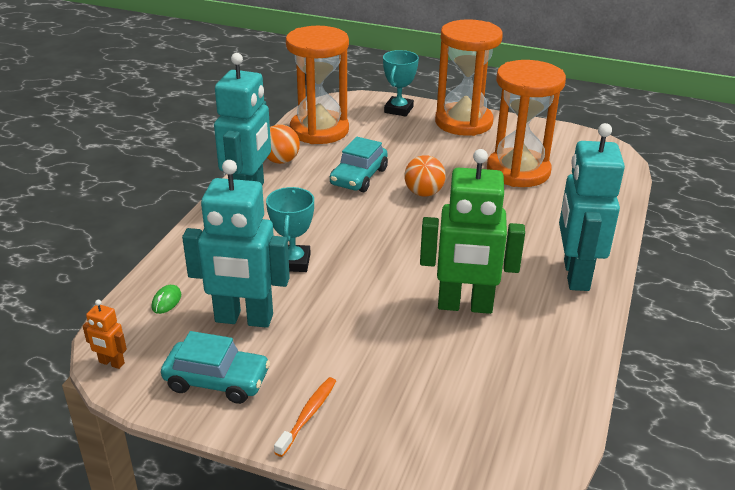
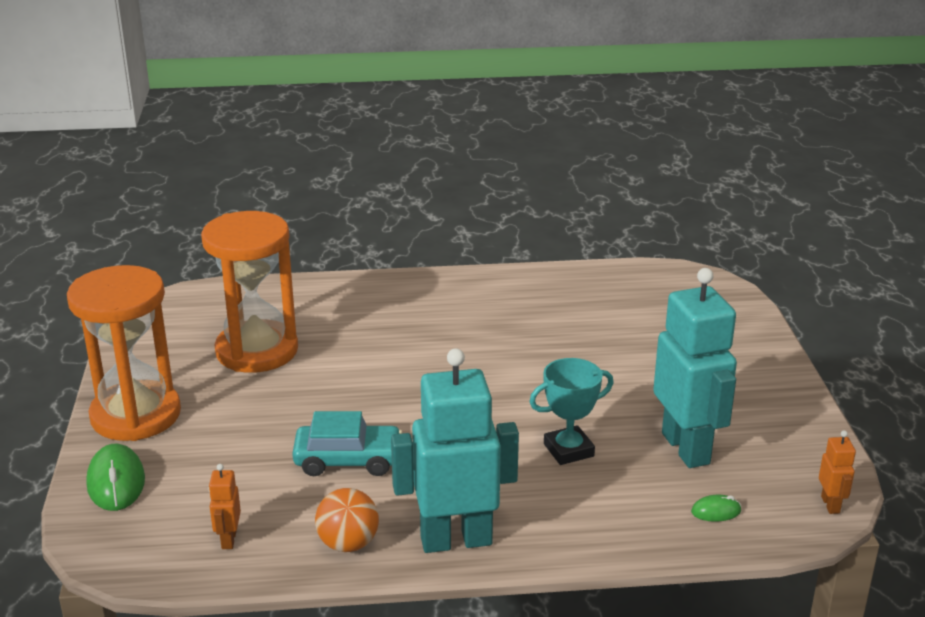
camera: 115 degrees left, 5 degrees down
(217, 381) = (775, 432): turquoise car -> none
(307, 416) = (755, 373): orange toothbrush -> none
(319, 130) = (228, 539): orange hourglass -> orange robot
(398, 110) = (116, 482): turquoise trophy -> green mouse
(423, 193) = (354, 402): orange ball -> none
(465, 306) = (542, 334): green robot -> none
(575, 275) = (443, 290): turquoise robot -> none

